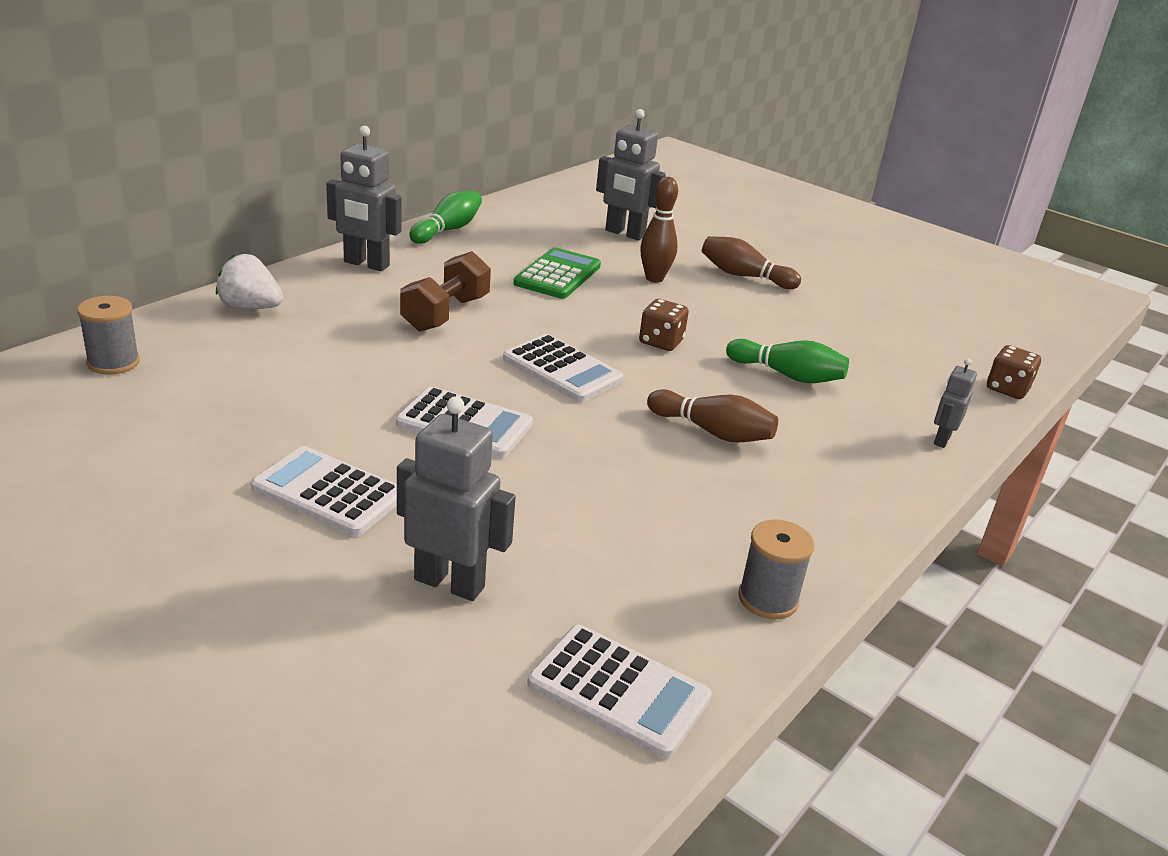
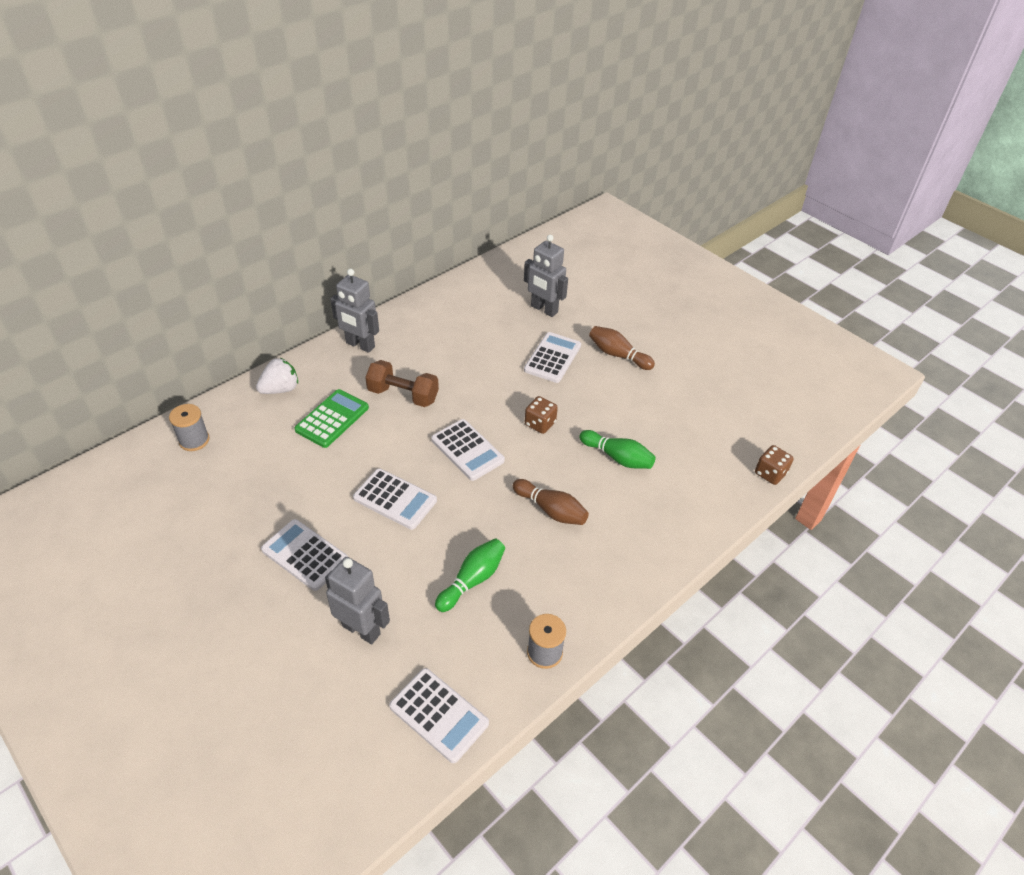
camera: 10 degrees right, 15 degrees up
(250, 307) = (280, 389): white strawberry -> white strawberry turned 120 degrees clockwise
(446, 314) = (403, 395): brown dumbbell -> brown dumbbell turned 75 degrees clockwise
(447, 230) = (420, 308): green bowling pin -> green bowling pin (472, 580)
(558, 275) = (486, 355): green calculator -> green calculator (332, 419)
(654, 278) = (552, 358): brown bowling pin -> white calculator
(941, 440) = (704, 521): grey robot -> none

